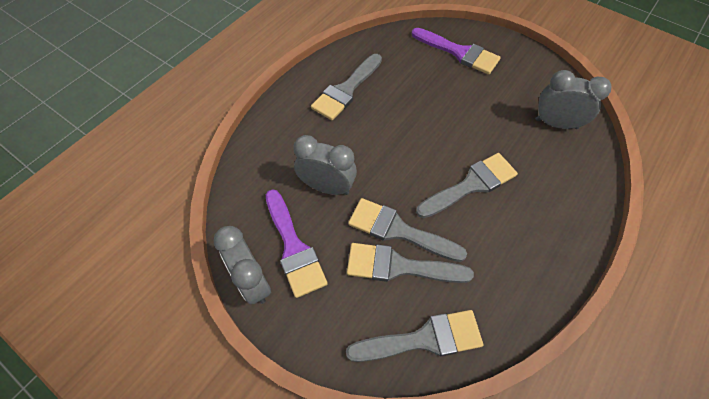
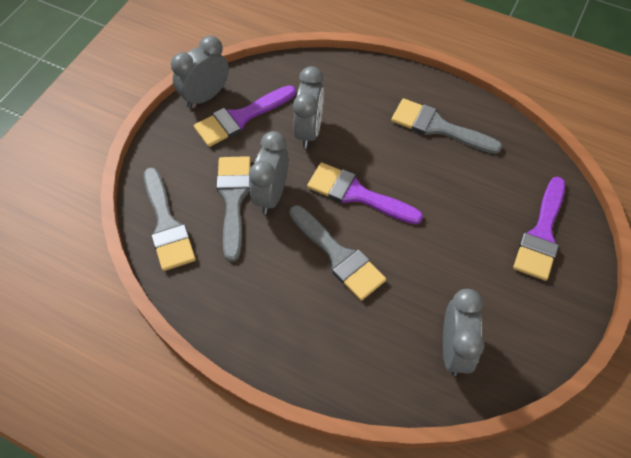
camera: 80 degrees right, 0 degrees up
(398, 230) = (271, 195): grey brush -> grey clock
(407, 160) = (357, 194): none -> purple brush

